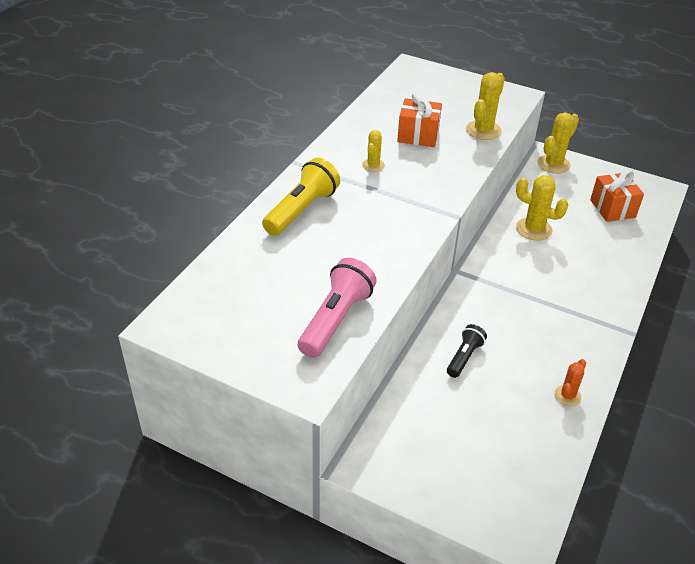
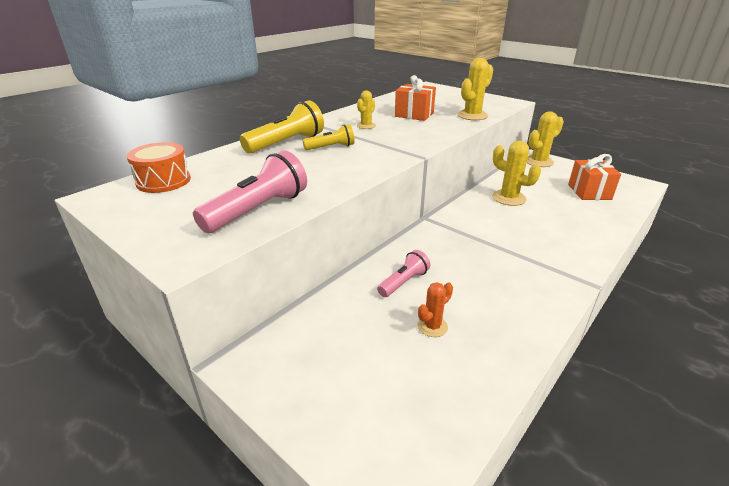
camera: 15 degrees right, 10 degrees down
(212, 292) = (163, 181): none -> orange drum
(354, 212) = (331, 147): none -> yellow flashlight
(464, 357) = (403, 282): black flashlight -> pink flashlight
(567, 396) = (507, 333): orange cactus -> orange cactus (432, 326)

